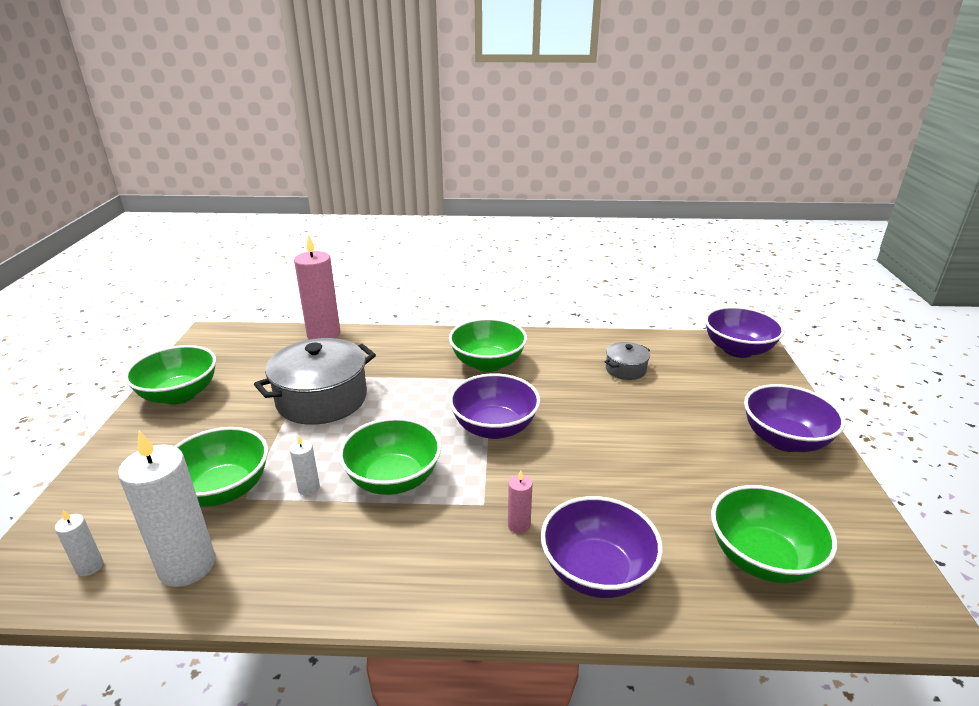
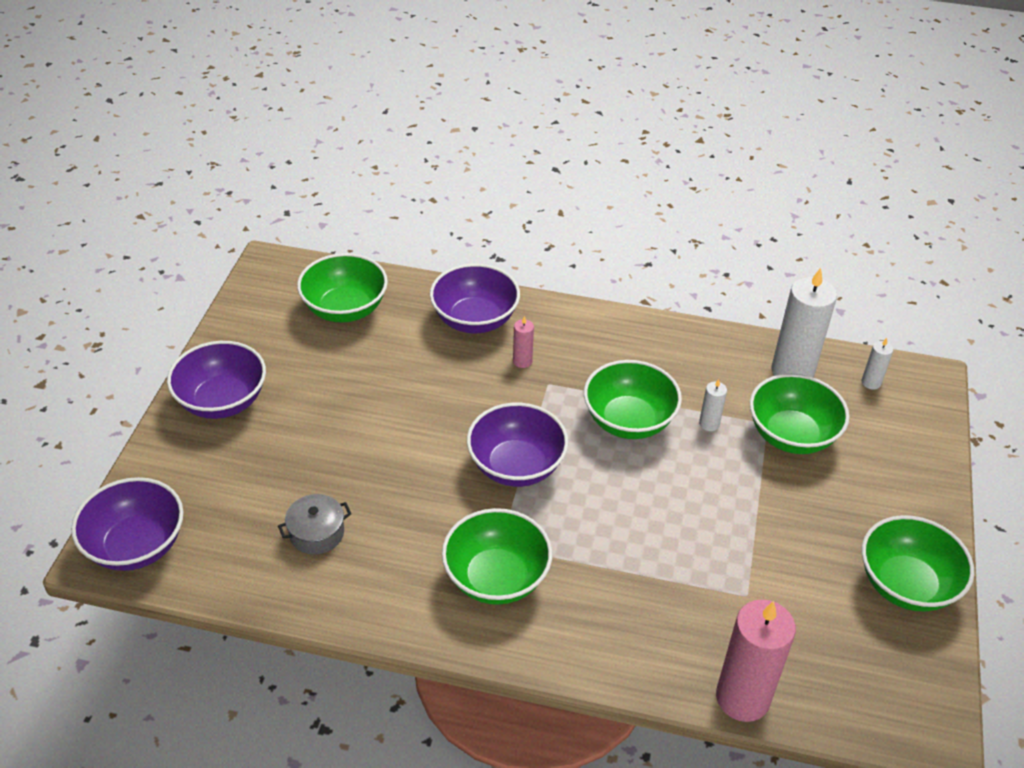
camera: 170 degrees left, 15 degrees up
(322, 399) = (718, 545): grey pot -> none

